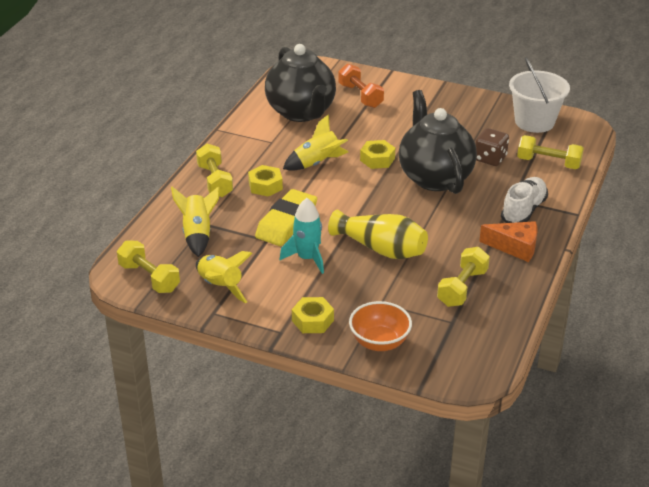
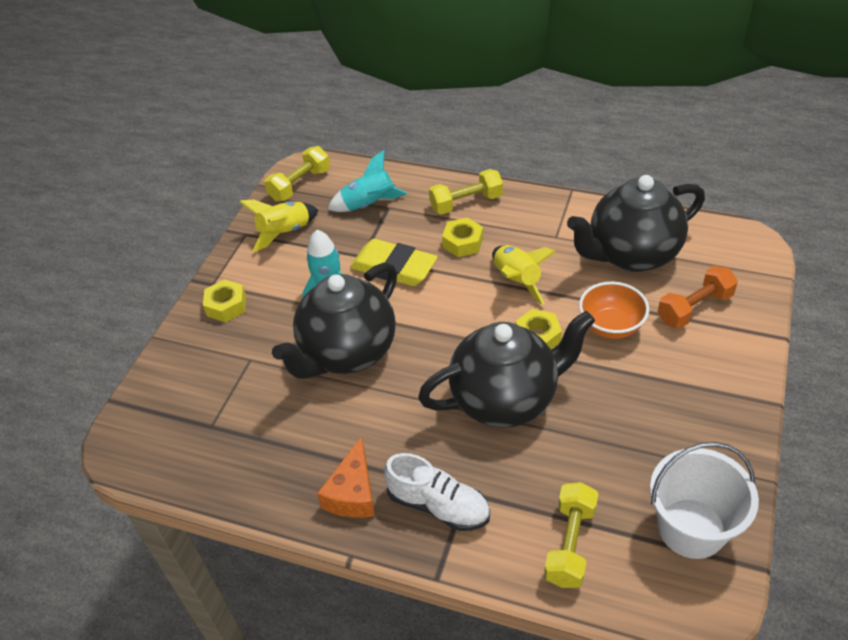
camera: 90 degrees right, 10 degrees up
(198, 234) = (369, 205): yellow rocket -> turquoise rocket
(379, 342) = (186, 362): orange bowl -> orange bowl (611, 326)
(381, 249) = (347, 353): yellow vase -> black teapot
(462, 288) = (271, 435): yellow dumbbell -> none
(490, 158) = (566, 464): brown dice -> none

